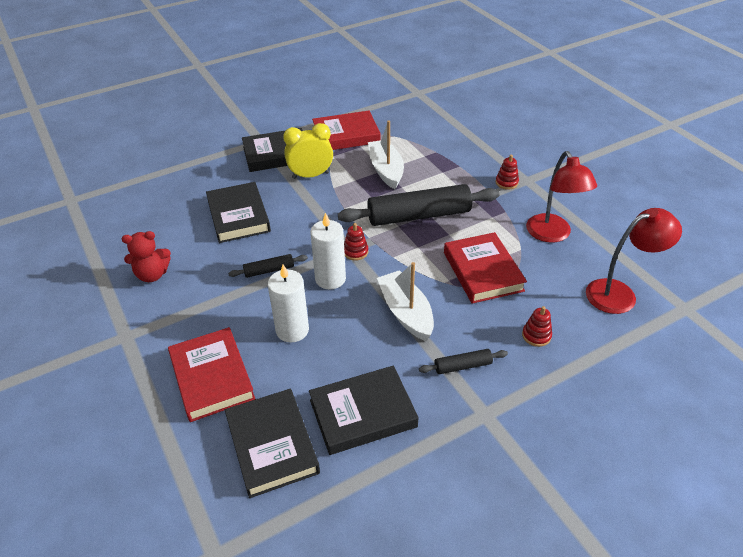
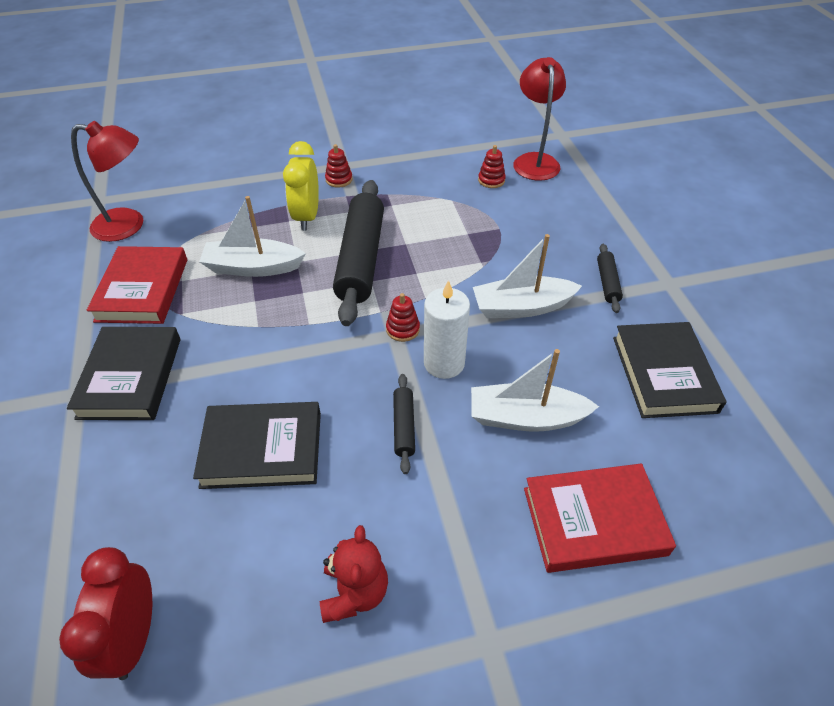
camera: 75 degrees left, 5 degrees up
(125, 207) = (134, 637): none -> red clock
(272, 445) = (706, 466): black book -> none
(292, 330) = (526, 417): white candle -> white boat
(310, 175) = (214, 346): yellow clock -> yellow clock (307, 217)
(483, 271) = (476, 234): red book -> none
(536, 335) = (576, 224): red stacking toy -> red stacking toy (491, 180)
(552, 235) = (439, 174): red lamp -> red lamp (129, 225)

